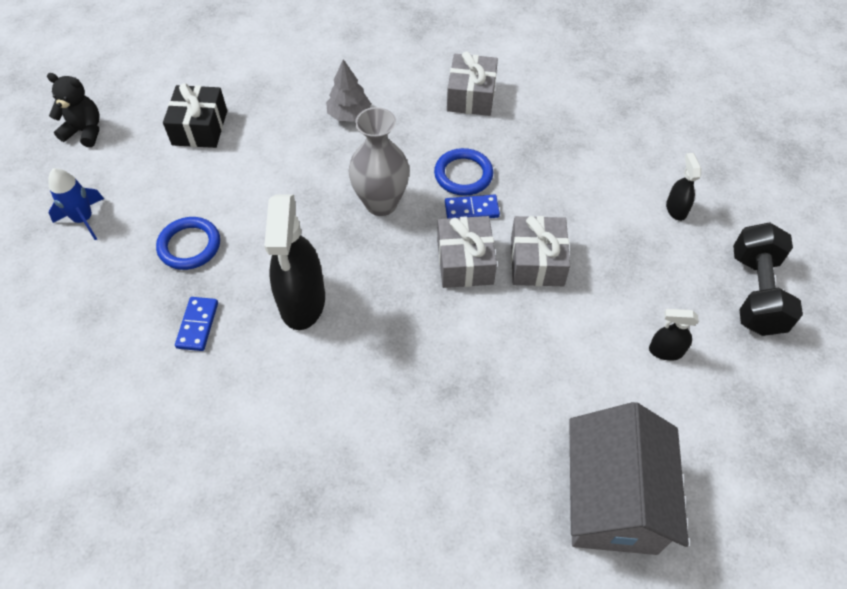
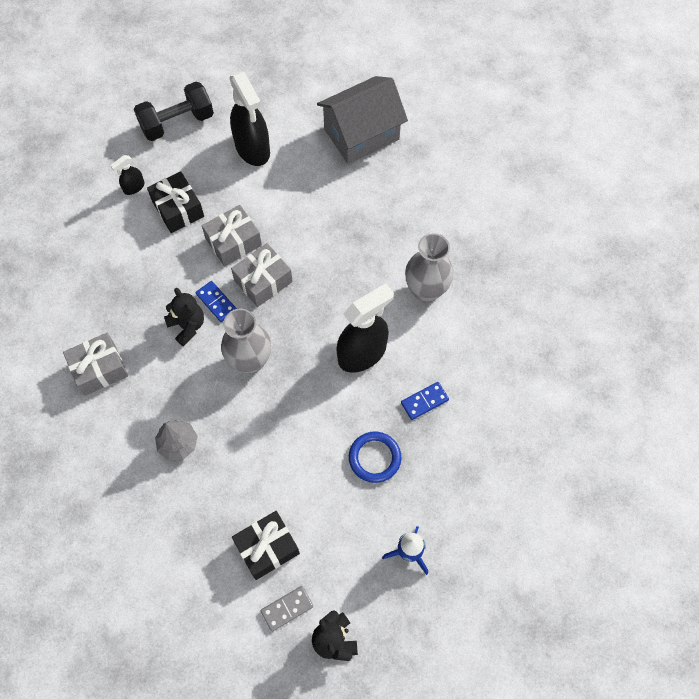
camera: 125 degrees left, 10 degrees up
(141, 116) = (287, 609): none -> grey domino
(318, 416) = (426, 291): none -> grey vase
(463, 175) = (187, 326): blue ring -> black teddy bear
(618, 234) = (178, 209): none -> black gift
(665, 351) = (252, 148): black spray bottle -> black spray bottle, size x2.12

